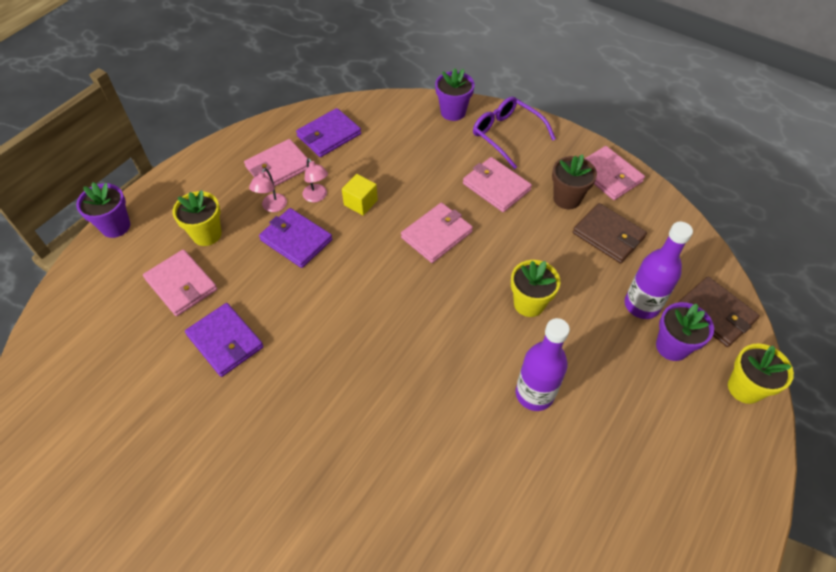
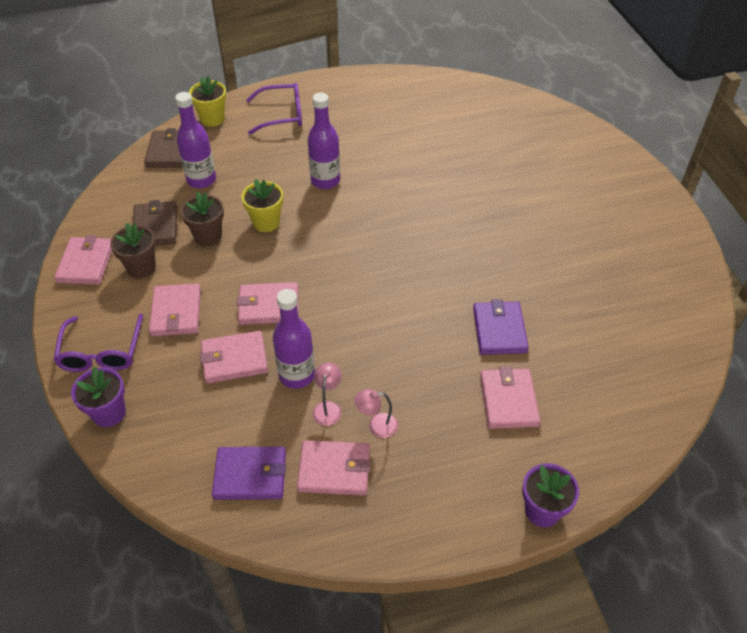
camera: 140 degrees left, 5 degrees down
(207, 234) = (457, 437): yellow flower pot -> none
(272, 207) = (376, 425): pink lamp -> pink lamp turned 150 degrees counterclockwise
(296, 240) = (382, 377): purple wallet -> none
(360, 202) = (297, 375): yellow cube -> purple bottle
(416, 185) = (234, 359): none -> pink wallet
(557, 256) = (208, 236): none -> brown flower pot
(672, 346) = (218, 154): purple flower pot -> none
(691, 455) = (281, 115): none -> purple glasses

